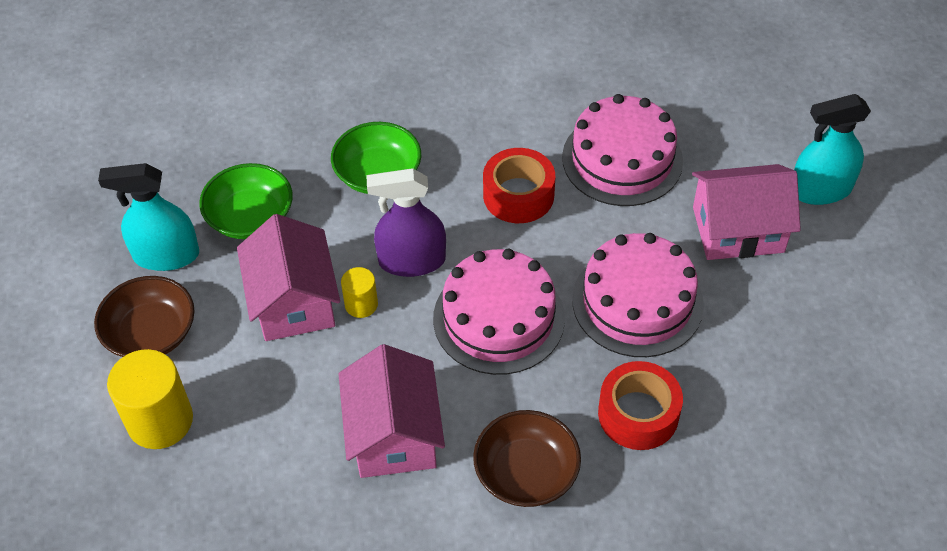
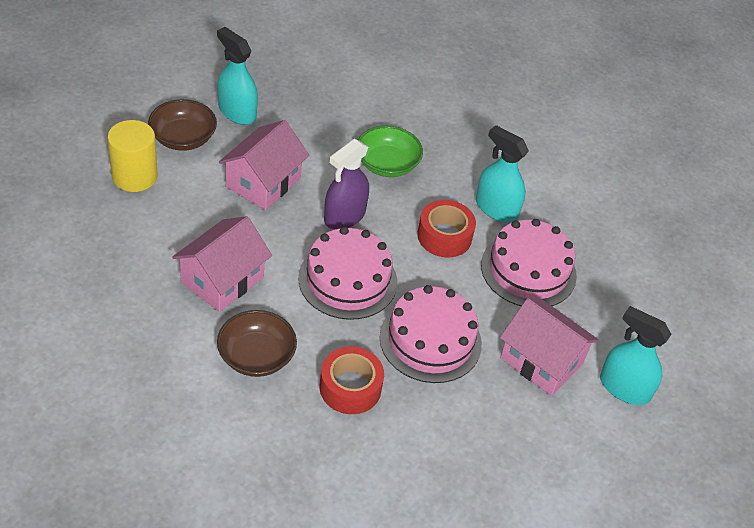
camera: 40 degrees right, 5 degrees down
(250, 217) = (298, 129): green bowl -> none
(361, 304) = (292, 212): yellow cylinder -> none
(412, 261) = (344, 216): purple spray bottle -> purple spray bottle turned 90 degrees counterclockwise
(523, 128) = (496, 208): none -> turquoise spray bottle

